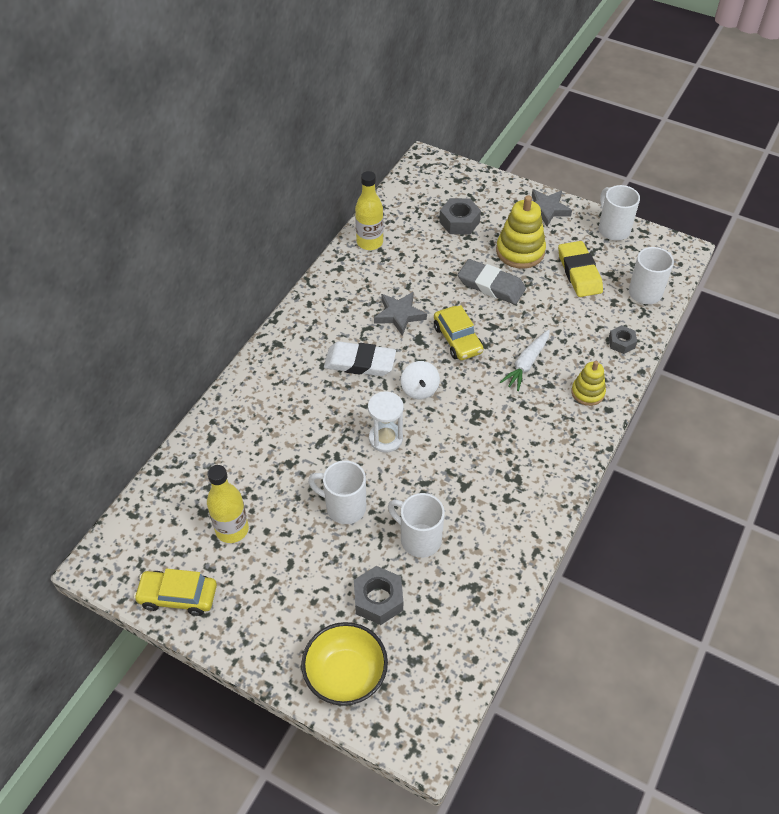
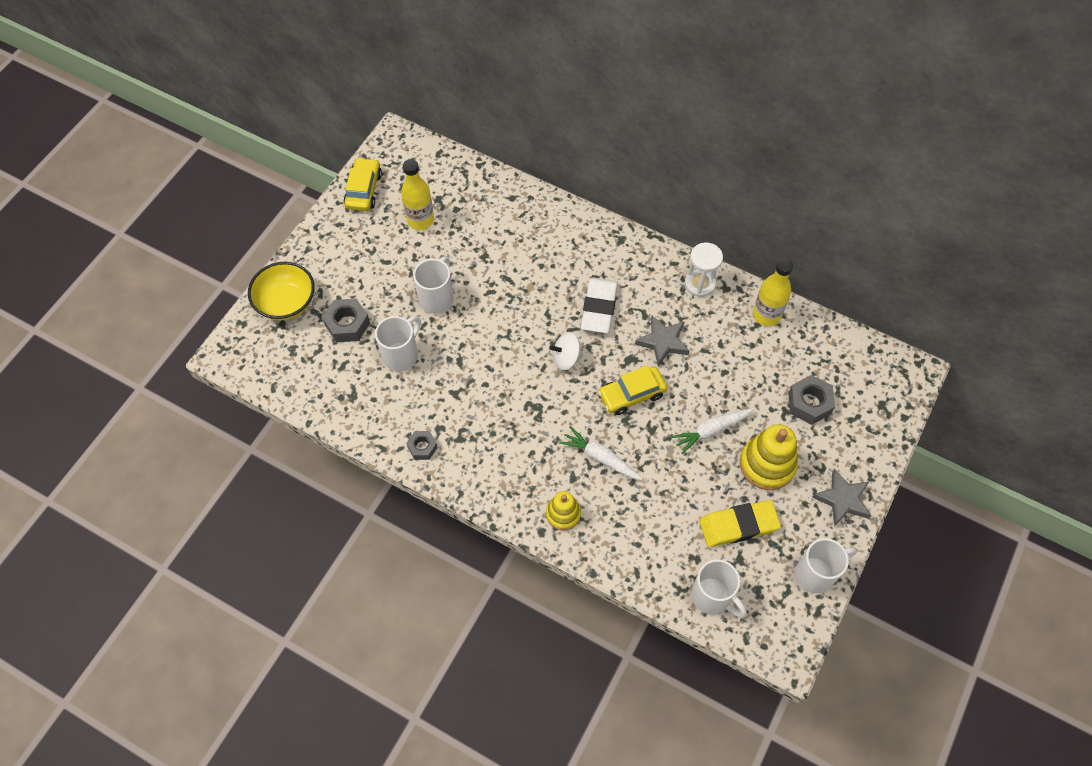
camera: 90 degrees right, 10 degrees up
(385, 438) = (509, 330): white hourglass -> white hourglass (700, 283)
(491, 285) = (711, 431): grey eraser -> white carrot
(621, 343) = (633, 558): grey nut -> grey nut (422, 447)

